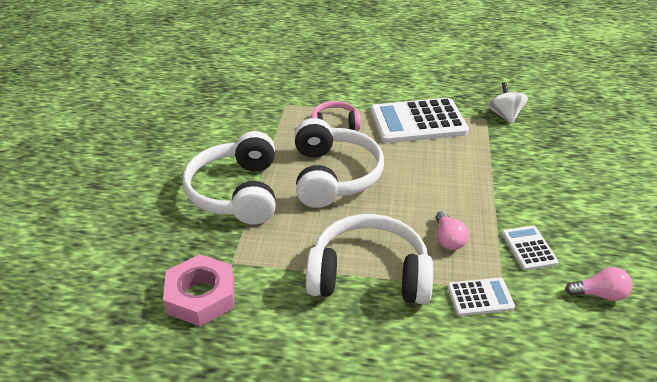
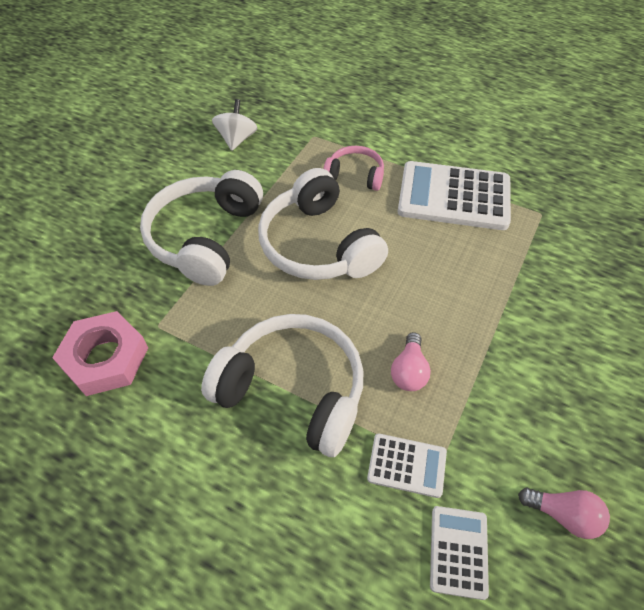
camera: 20 degrees right, 15 degrees up
(333, 176) = (319, 245): white headphones -> white headphones turned 135 degrees clockwise
(505, 115) = (568, 214): white spinning top -> white spinning top (237, 139)
(529, 248) = (503, 416): white calculator -> white calculator (458, 551)

